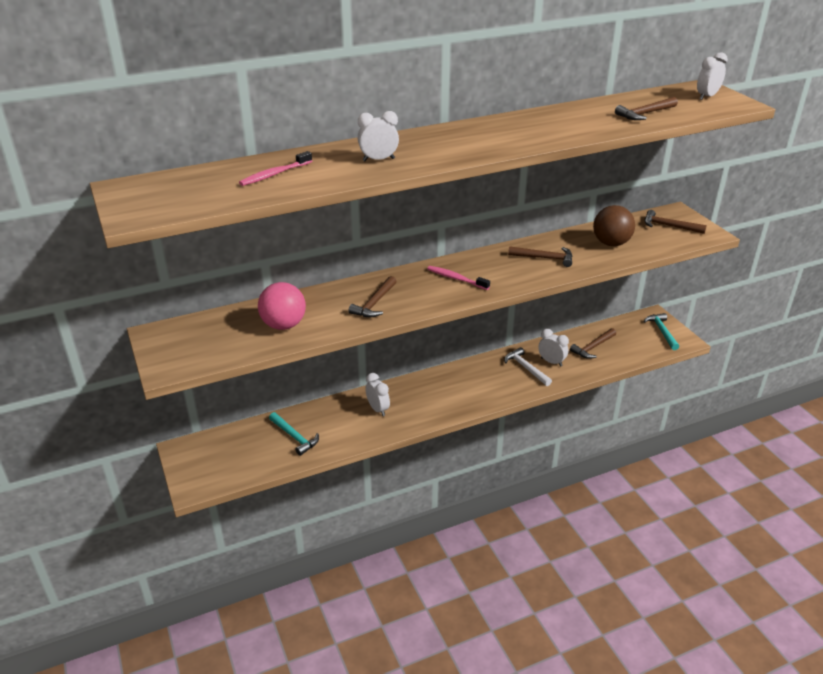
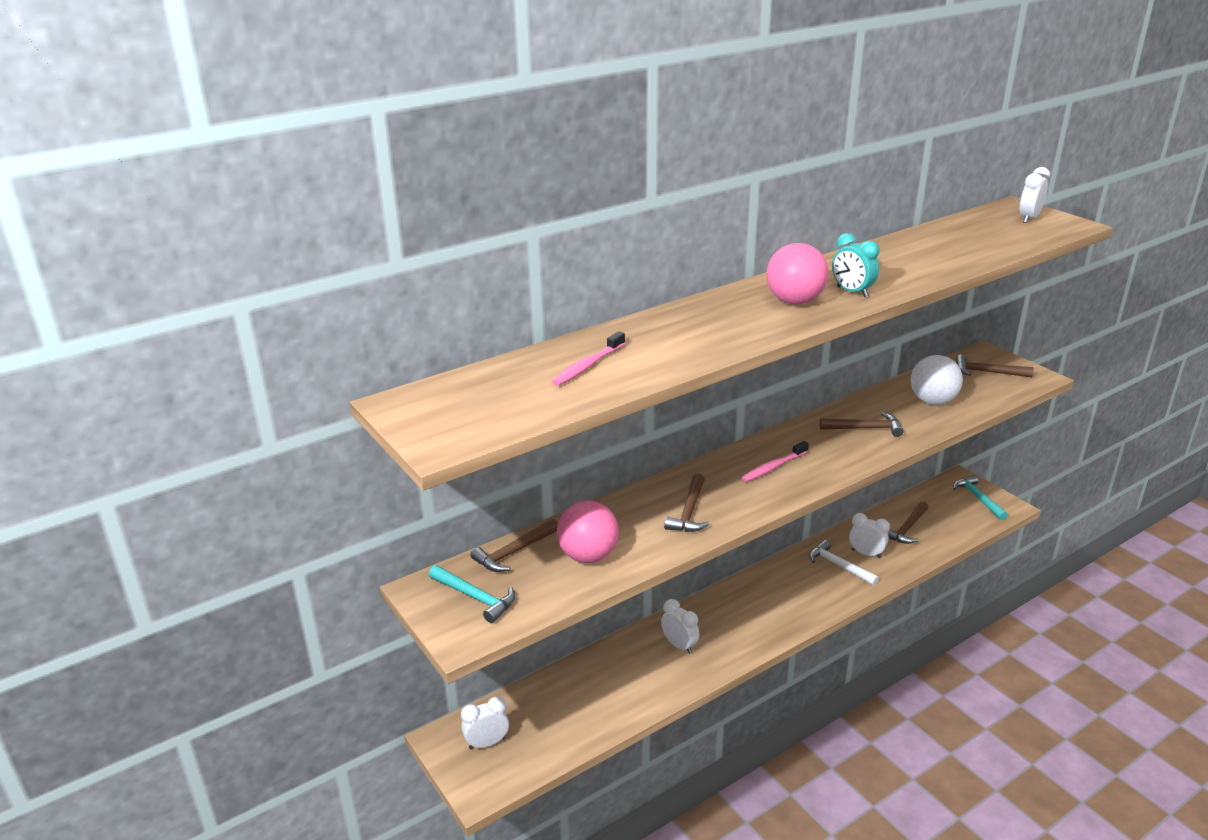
camera: 10 degrees left, 5 degrees down
(294, 437) = (587, 699): turquoise hammer -> turquoise hammer (475, 597)
(378, 160) = (704, 333): white clock -> white clock (487, 743)
(456, 278) = (773, 467): pink toothbrush -> pink toothbrush turned 60 degrees counterclockwise
(465, 143) = (794, 301): none -> pink ball
(516, 140) = (852, 292): none -> turquoise clock
(611, 243) = (932, 401): brown ball -> white ball
(645, 114) = (975, 245): brown hammer -> brown hammer (514, 552)

